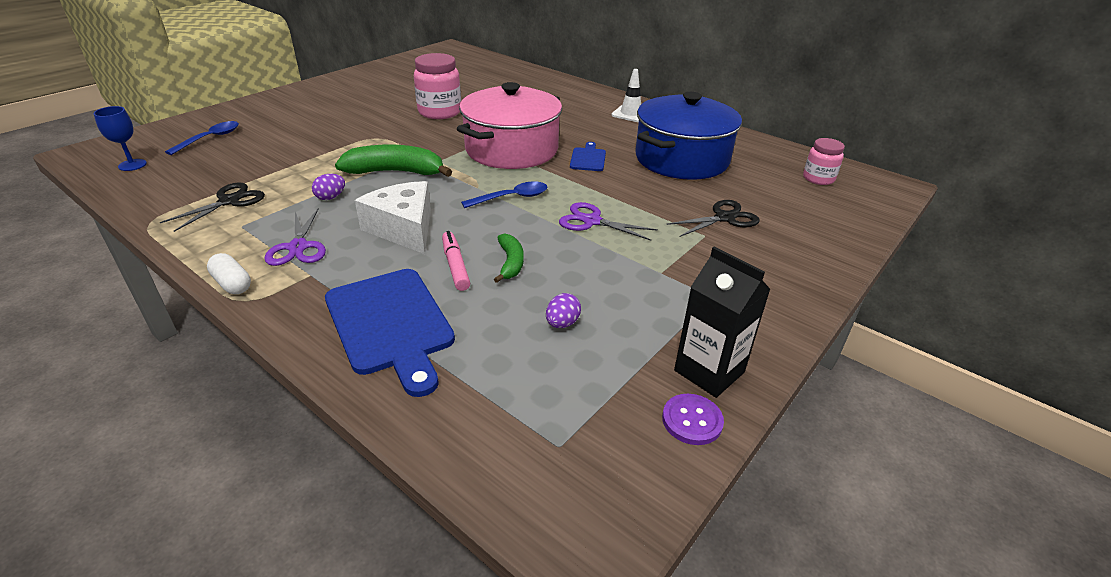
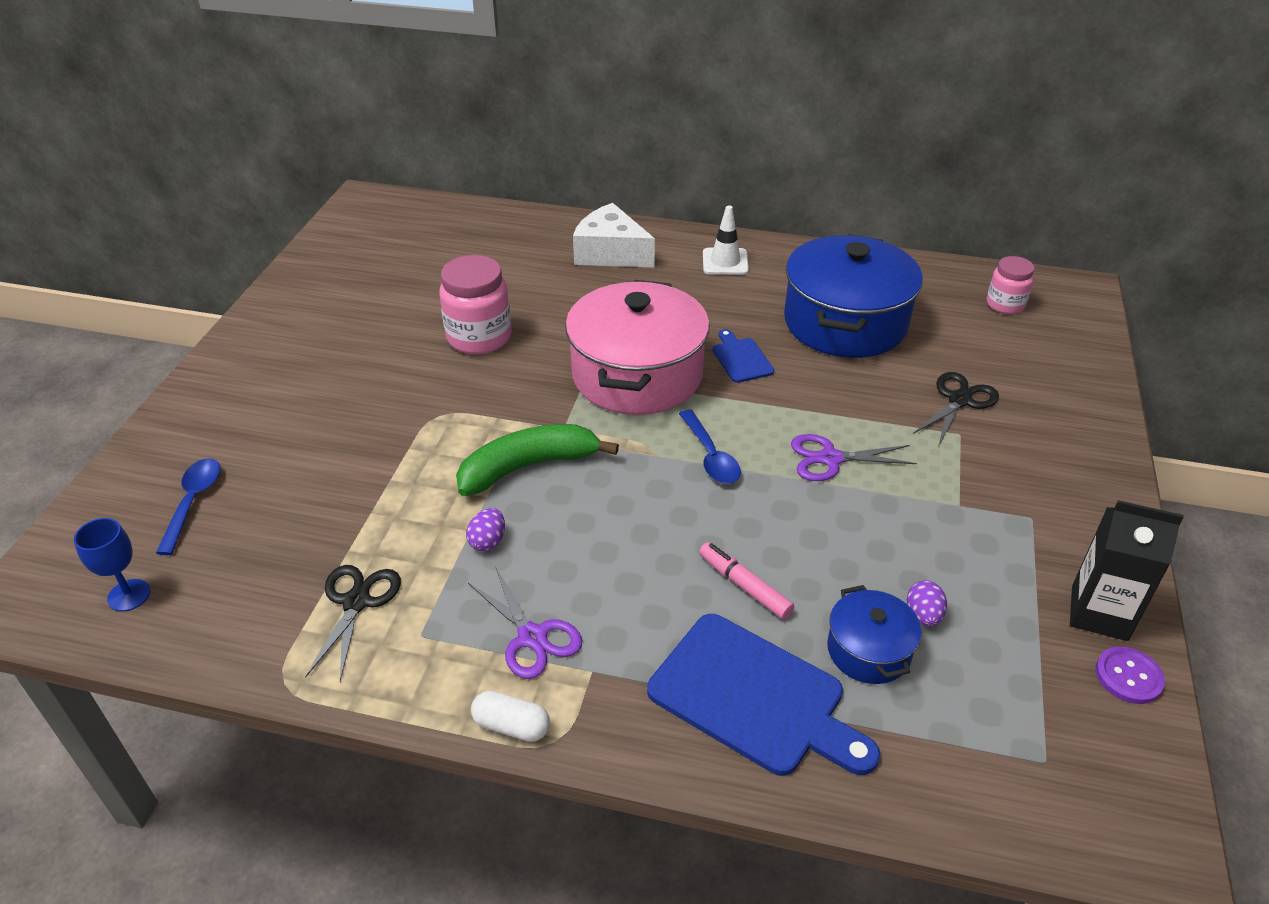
camera: 25 degrees left, 5 degrees up
(404, 229) = (631, 555): white cheese -> white cheese (610, 253)
(499, 328) = (868, 650): none -> blue pot
(510, 263) = (799, 556): green banana -> none
(512, 198) = (711, 456): blue spoon -> blue spoon turned 120 degrees clockwise

